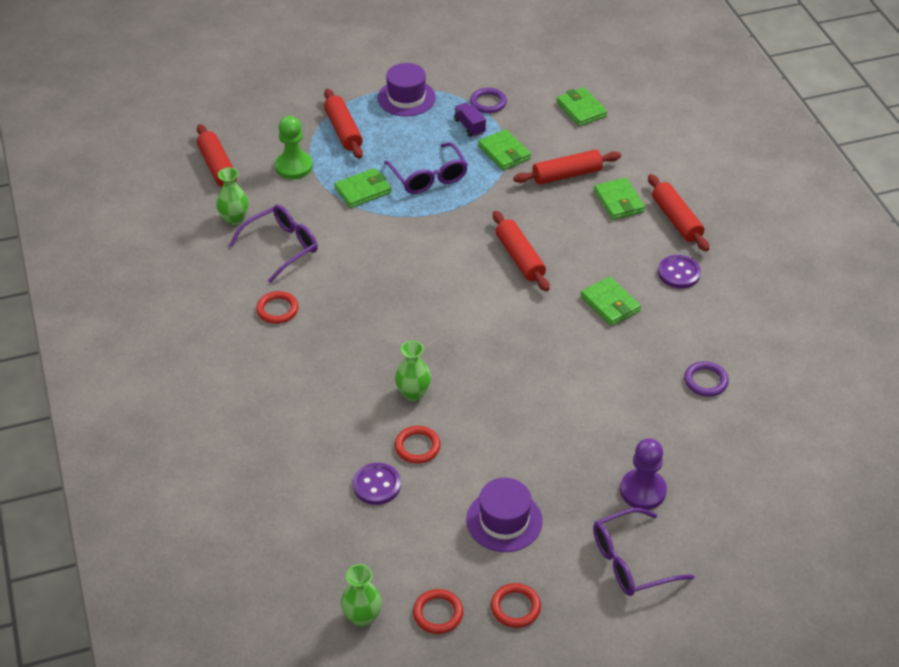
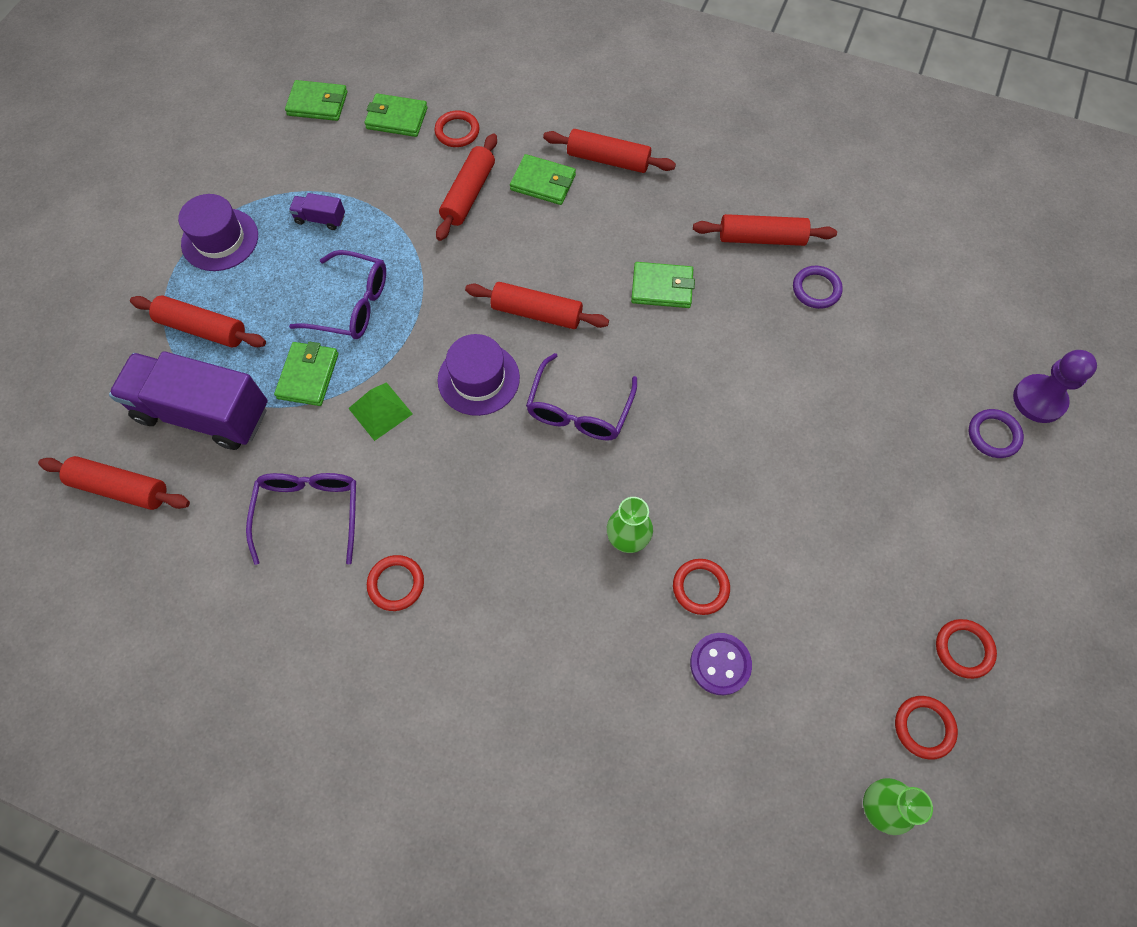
camera: 50 degrees left, 20 degrees up
(234, 219) = (218, 529): green vase -> none
(293, 166) = (203, 413): green pawn -> purple truck
(375, 234) = (380, 411): none -> green pyramid
(488, 103) = (305, 180): purple ring -> purple ring (993, 435)
(504, 152) = (386, 219): green wallet -> green wallet (317, 104)
(504, 520) = (852, 579): purple hat -> purple hat (478, 379)
(606, 140) = (457, 131): none -> red ring
(631, 561) = (977, 508): purple glasses -> purple glasses (579, 409)
(642, 491) = (903, 436): purple pawn -> purple pawn (1039, 400)
(679, 273) = (673, 209): purple button -> none
(711, 330) = (761, 238): none -> red rolling pin

